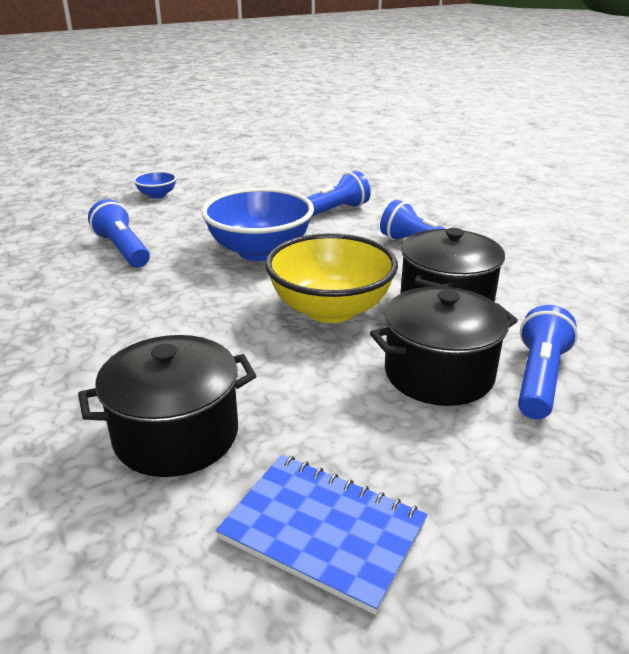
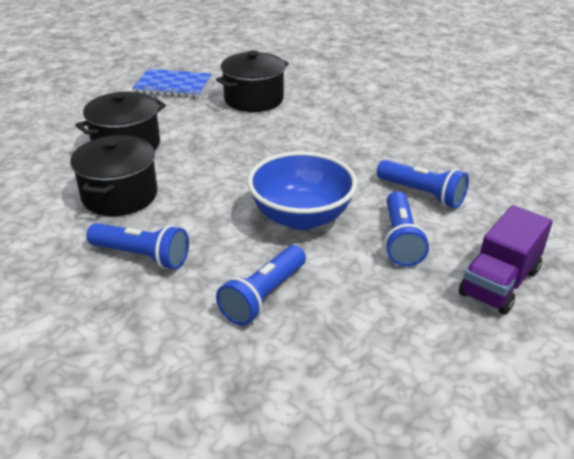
camera: 160 degrees right, 5 degrees up
(157, 195) = (499, 283): blue bowl -> purple truck
(330, 309) = (208, 172): yellow bowl -> none
(538, 378) = (64, 153): blue flashlight -> blue flashlight (401, 240)

